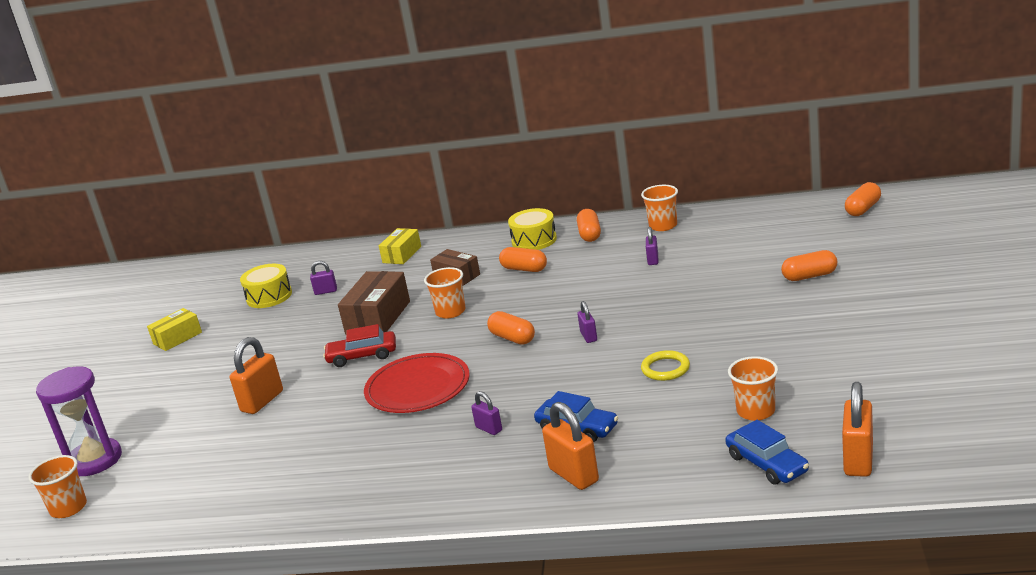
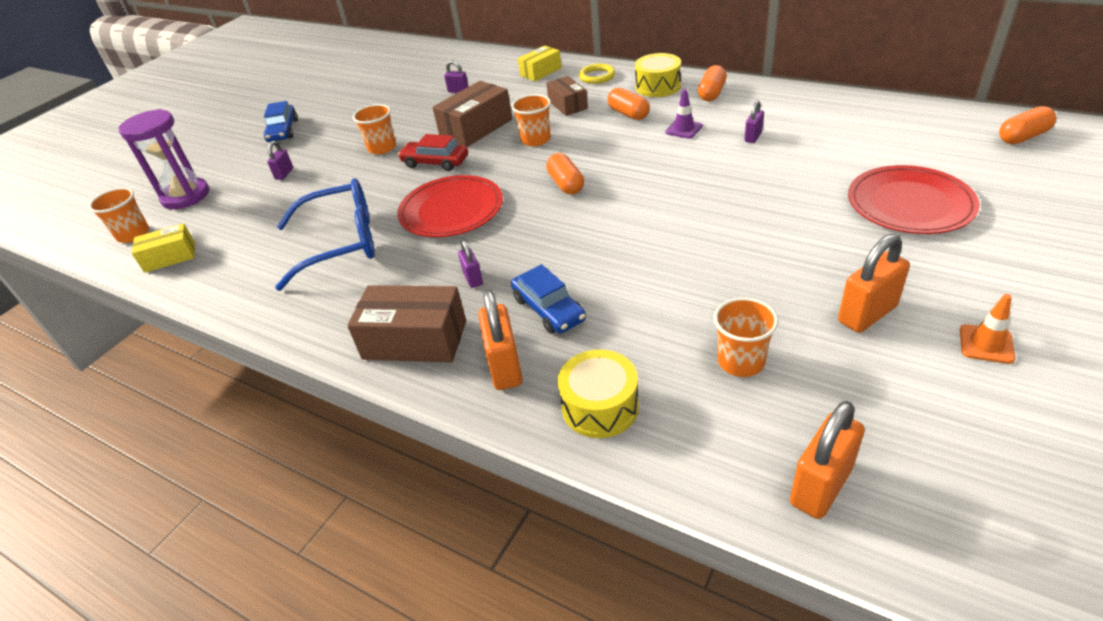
camera: 25 degrees right, 15 degrees up
(177, 338) = (327, 103): yellow box -> yellow box (170, 257)
(262, 401) = (331, 182): orange padlock -> orange padlock (867, 314)
(269, 296) = (416, 84): yellow drum -> yellow drum (600, 406)
(328, 443) = (342, 243): none -> blue glasses
(476, 485) = (415, 340): none -> brown box
(586, 269) = (683, 129): none -> purple traffic cone
(588, 336) = (634, 205): purple padlock -> purple padlock (284, 174)
(663, 226) = (788, 102): orange cup -> orange cup (382, 148)
(665, 368) = (681, 269): yellow ring -> yellow ring (597, 76)
(767, 464) = (708, 442): blue car -> blue car (283, 131)
(809, 276) = (910, 204): orange capsule -> red plate
(913, 348) = (986, 344): none -> orange traffic cone

